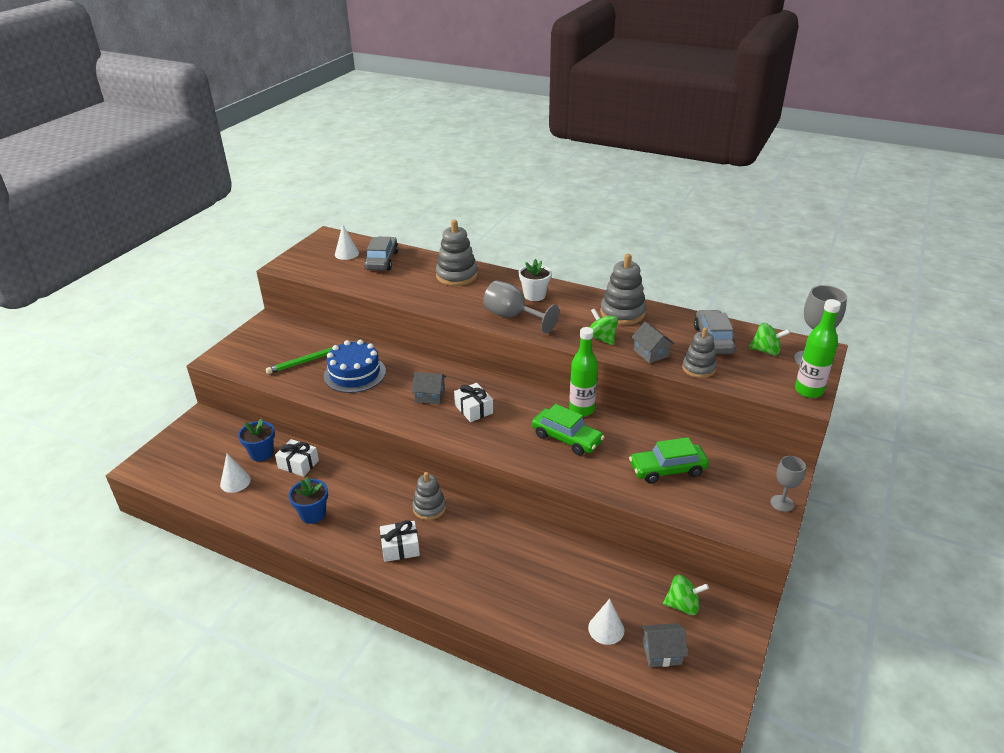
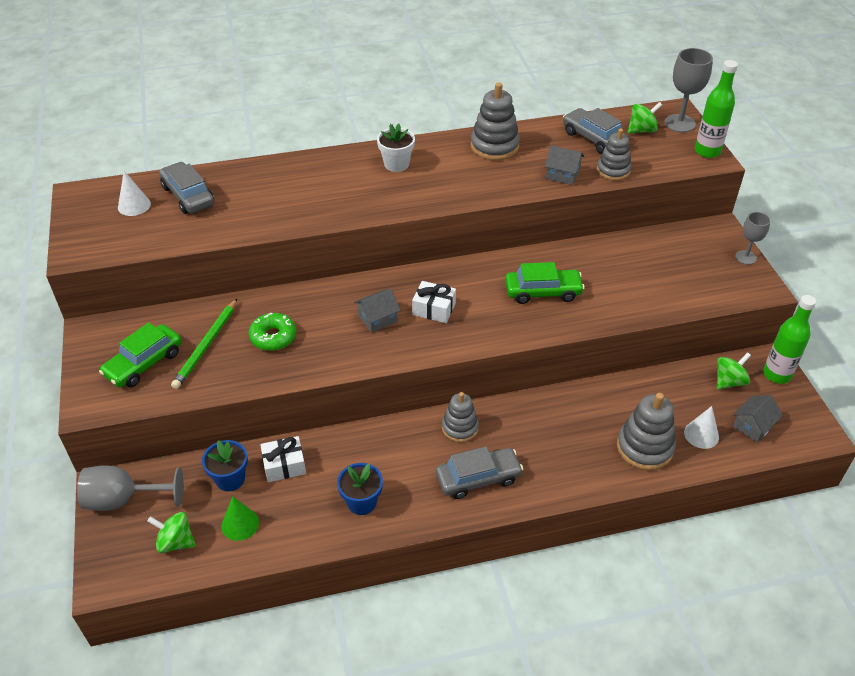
camera: 40 degrees left, 10 degrees up
(235, 482) = (240, 524): white cone -> green cone
(355, 374) = (273, 337): blue cake -> green donut
(400, 548) = (478, 478): white gift -> grey car
(457, 276) = (293, 177): grey stacking toy -> grey stacking toy (644, 447)
(513, 317) = (405, 196): grey goblet -> grey goblet (123, 499)
(581, 409) = (524, 259): green bottle -> green bottle (776, 374)
(602, 338) = (508, 180): green spinning top -> green spinning top (175, 542)
(667, 469) = (645, 275): green car -> green car (144, 363)

